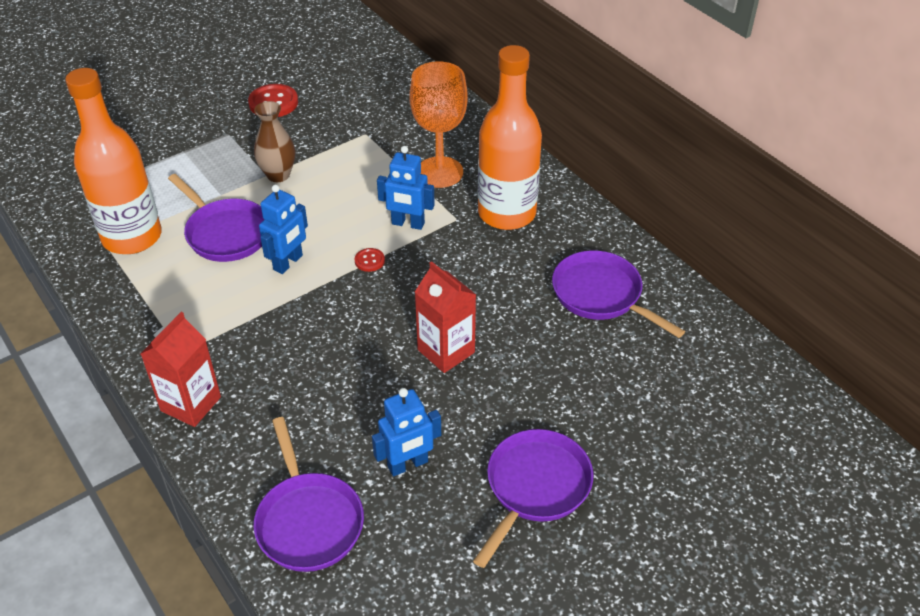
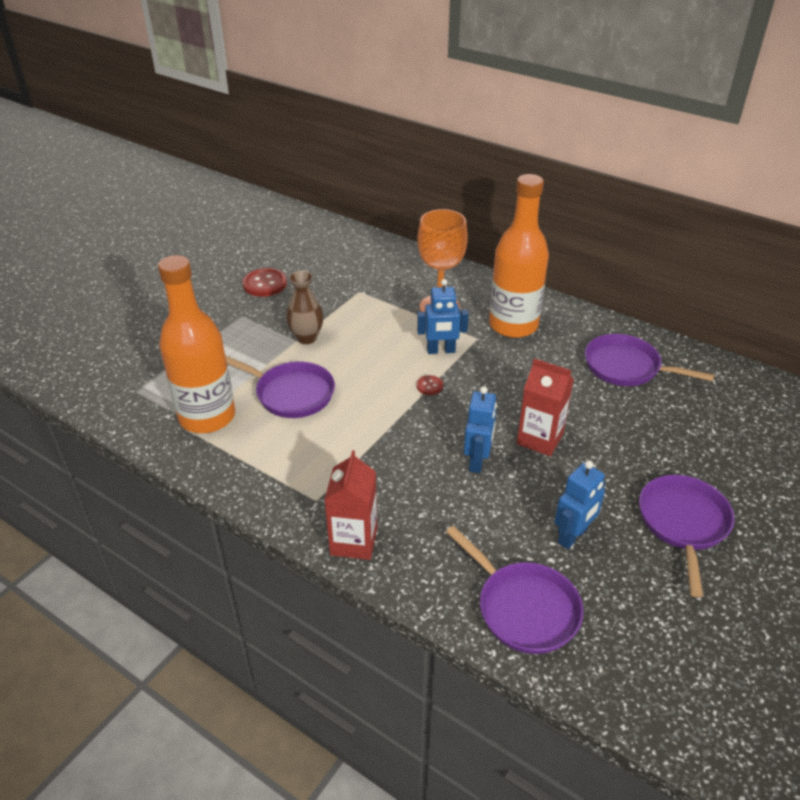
camera: 20 degrees left, 5 degrees down
(288, 263) = (362, 404): blue robot -> blue robot (477, 461)

